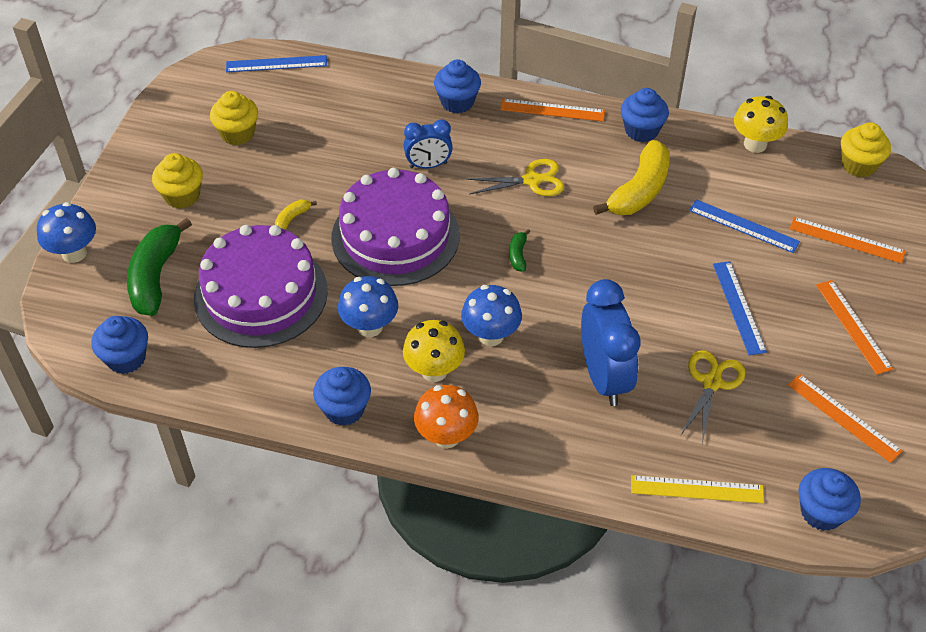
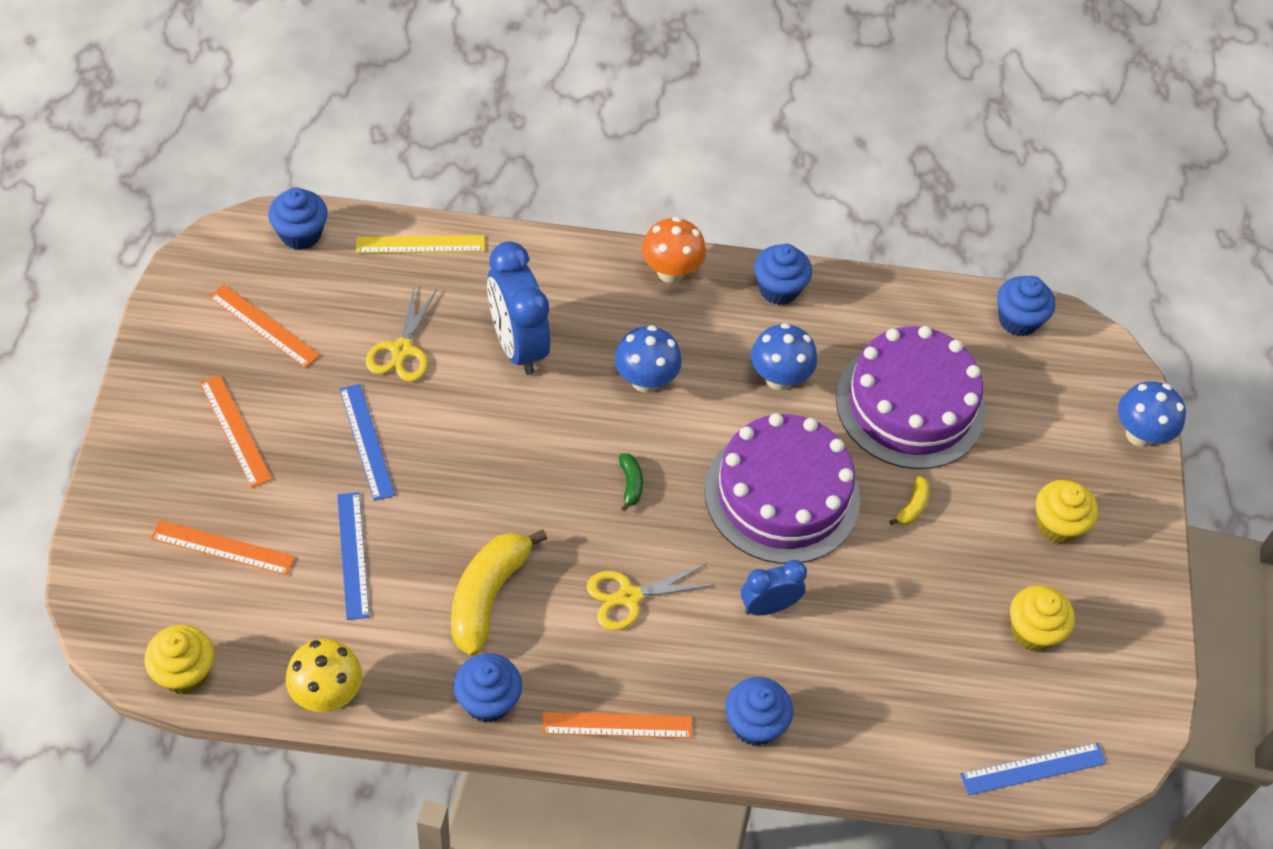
camera: 165 degrees right, 5 degrees up
(155, 276) = (1035, 415): green banana -> none
(434, 371) = (697, 336): yellow mushroom -> none
(743, 226) = (353, 555): blue ruler -> blue ruler turned 60 degrees clockwise

